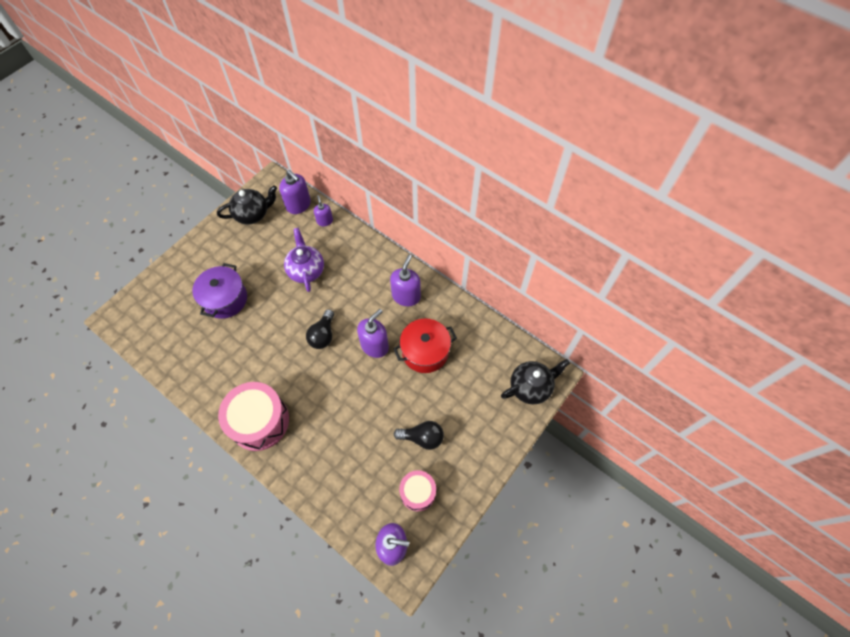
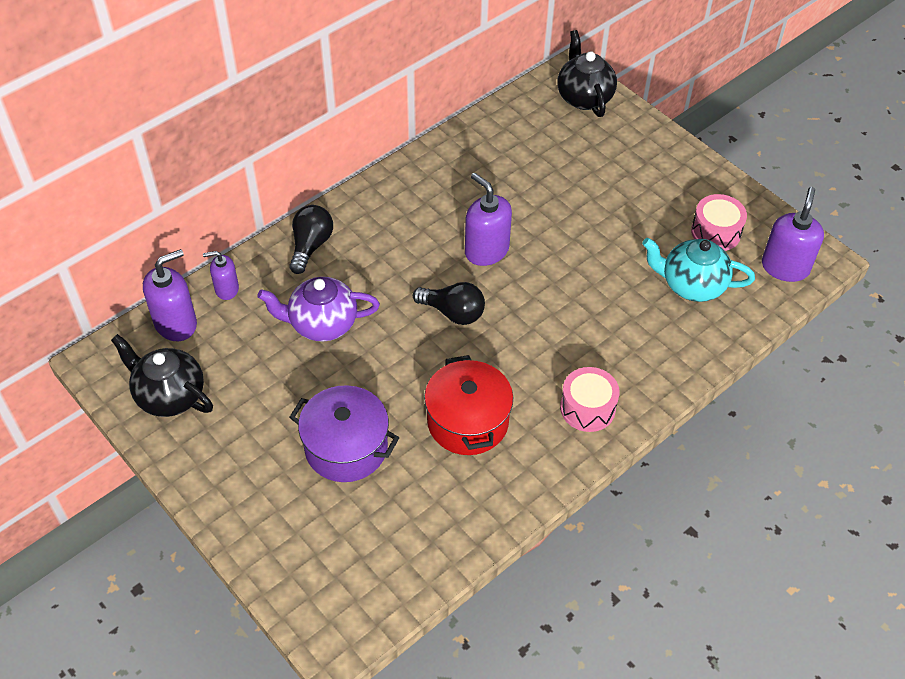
camera: 80 degrees left, 10 degrees down
(253, 214) = (169, 395): black teapot -> black teapot turned 45 degrees counterclockwise
(259, 421) = (587, 408): pink drum -> pink drum, size x0.57
(366, 478) = (691, 285): none -> turquoise teapot
(406, 296) = (409, 202): purple soap dispenser -> none
(422, 437) = (640, 216): black light bulb -> black light bulb (310, 246)
(425, 352) = (509, 194): red pot -> red pot (467, 421)

